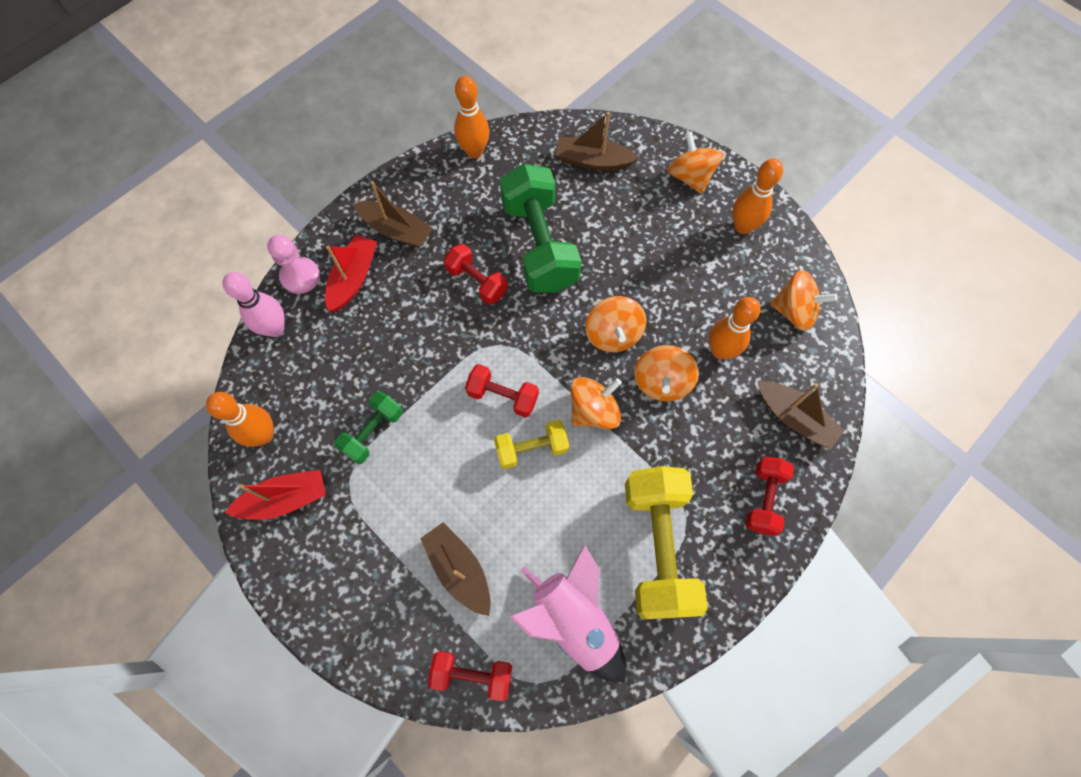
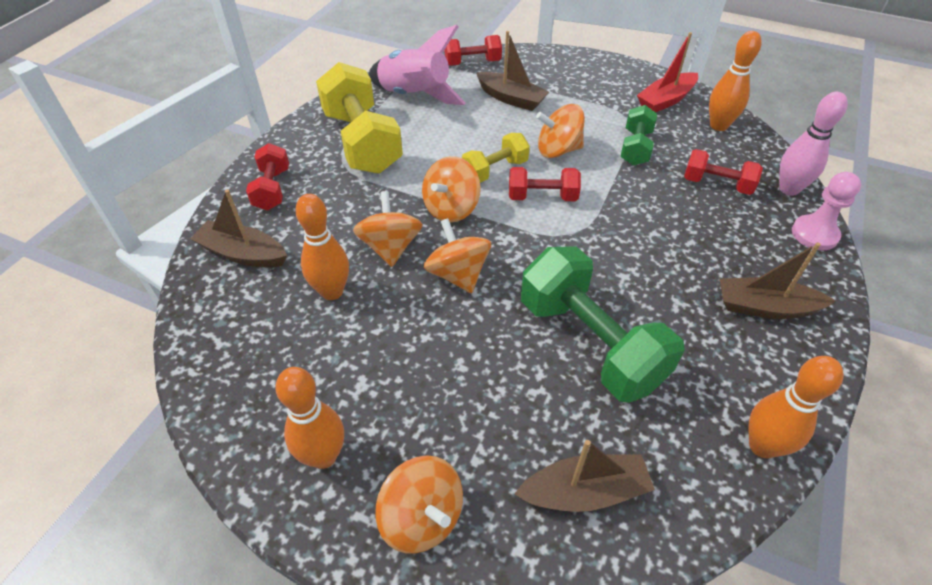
camera: 160 degrees right, 20 degrees down
(353, 278) = (762, 247): red boat -> none
(477, 281) = (634, 282): red dumbbell -> red dumbbell (717, 184)
(794, 311) = (243, 360): orange spinning top -> orange spinning top (558, 150)

